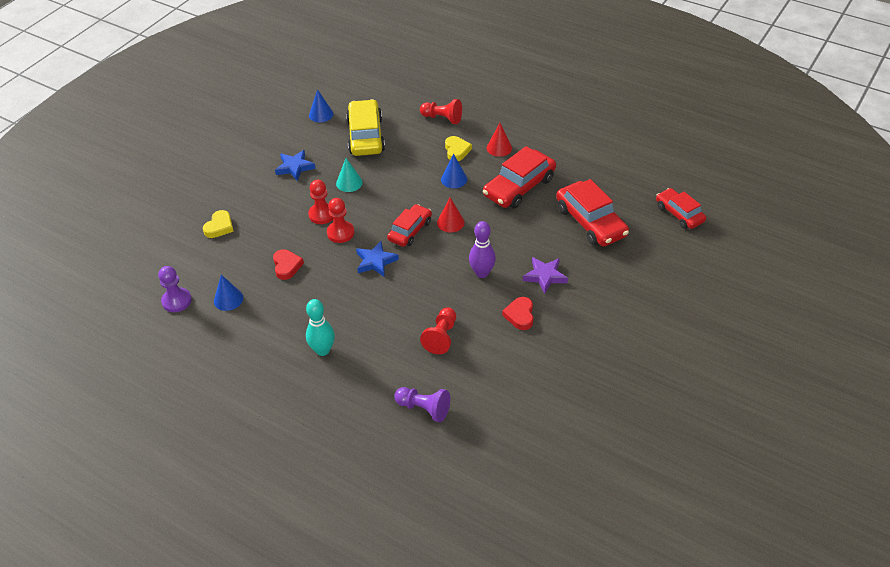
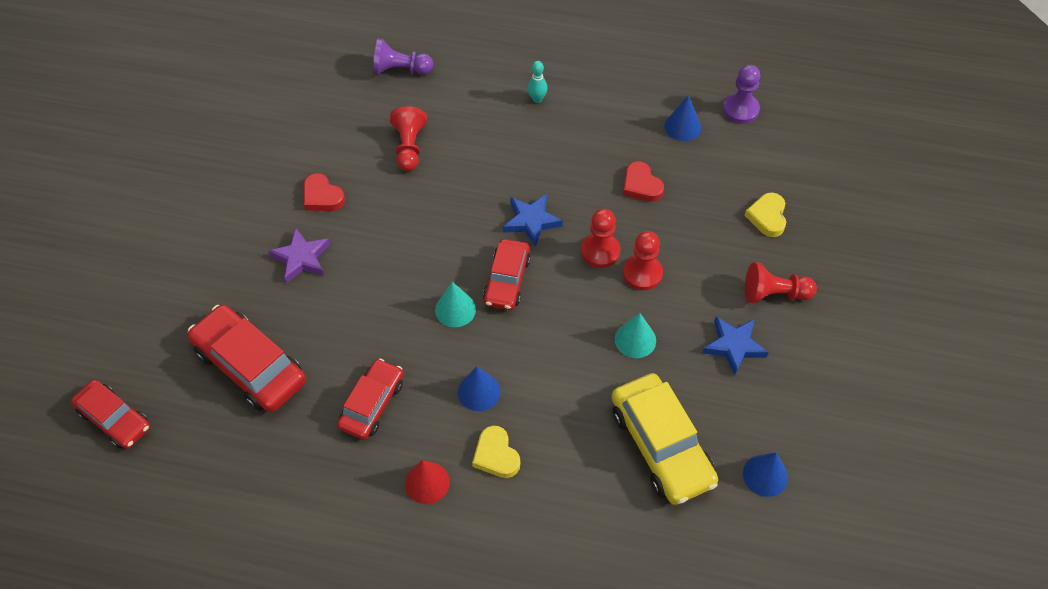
camera: 160 degrees right, 10 degrees up
(323, 350) = (537, 99): turquoise bowling pin -> turquoise bowling pin, size x0.60
(442, 118) = (549, 528): red pawn -> red pawn (774, 294)
(450, 222) = (455, 309): red cone -> turquoise cone
(482, 273) = (386, 241): purple bowling pin -> none
(519, 187) = (372, 404): red car -> red car, size x0.64
(520, 315) = (322, 196): red heart -> red heart turned 150 degrees clockwise

